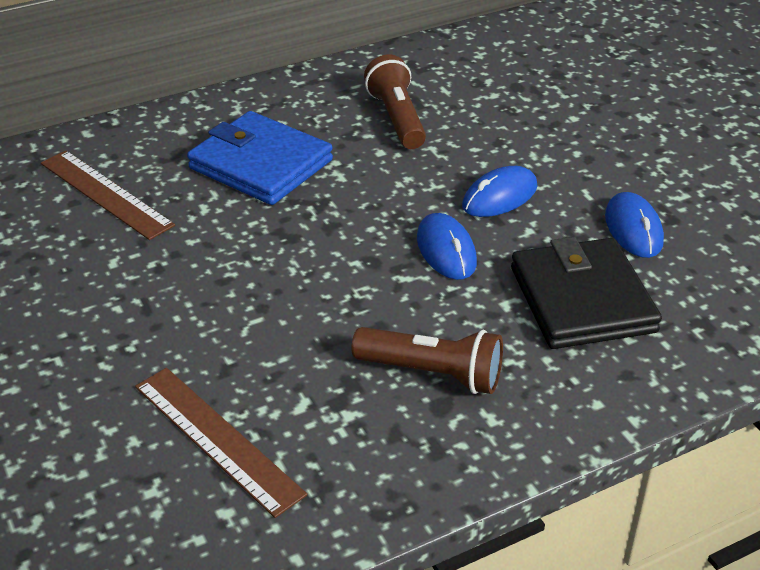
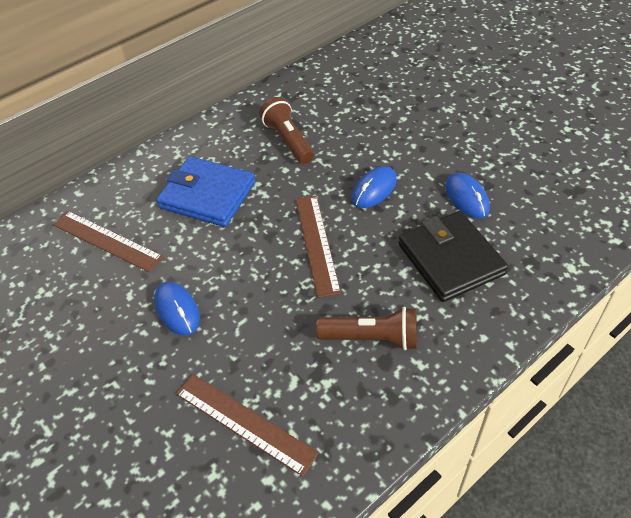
camera: 10 degrees left, 10 degrees up
(394, 247) = (317, 244): none -> brown ruler
(446, 250) = (352, 239): blue mouse -> blue mouse (177, 310)

